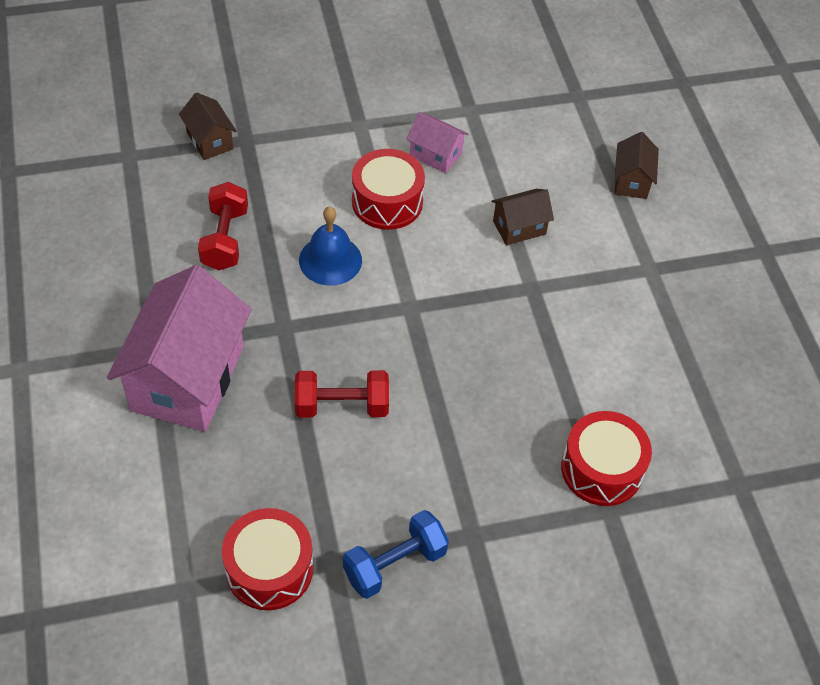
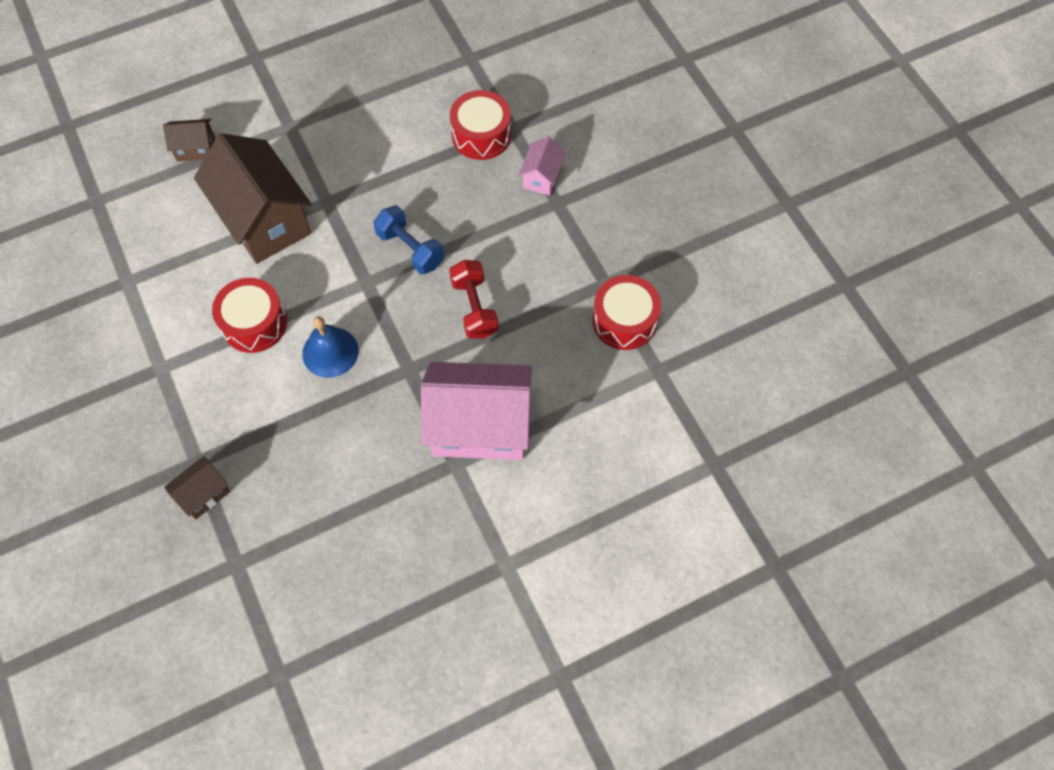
camera: 100 degrees left, 10 degrees up
(225, 239) = (324, 443): red dumbbell -> none
(395, 564) = (595, 244): blue dumbbell -> blue dumbbell (410, 249)
(435, 154) = (189, 297): pink house -> pink house (542, 177)
(519, 227) = (264, 220): brown house -> brown house, size x2.16

